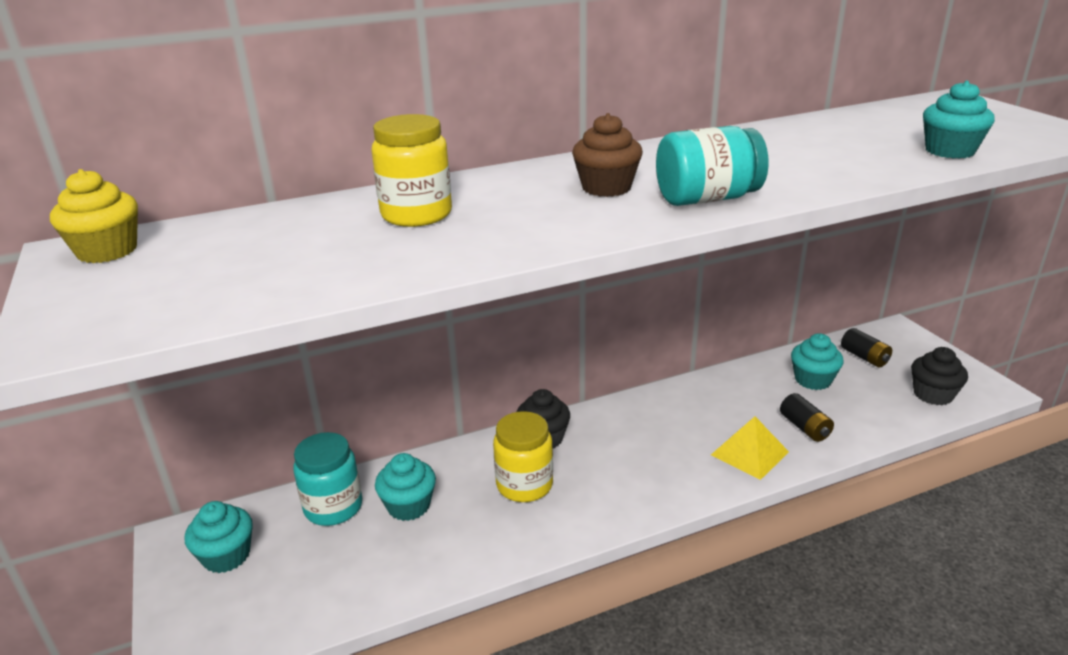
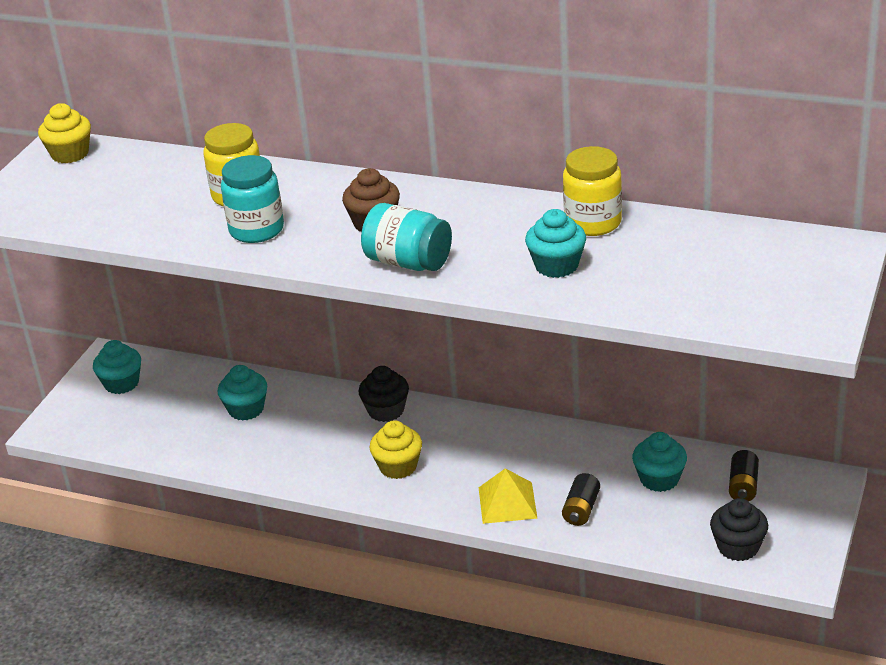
camera: 45 degrees right, 5 degrees up
(333, 507) = (205, 385): turquoise jar -> turquoise jar (256, 230)
(524, 485) = (329, 436): yellow jar -> yellow jar (593, 223)
(623, 475) = (398, 466): none -> yellow cupcake
(949, 151) = (668, 300): turquoise cupcake -> turquoise cupcake (556, 266)

